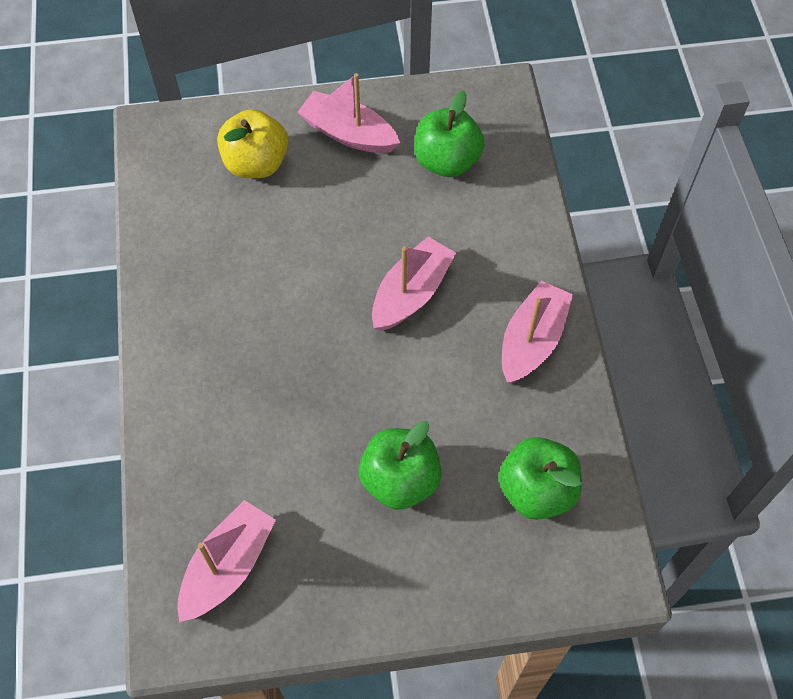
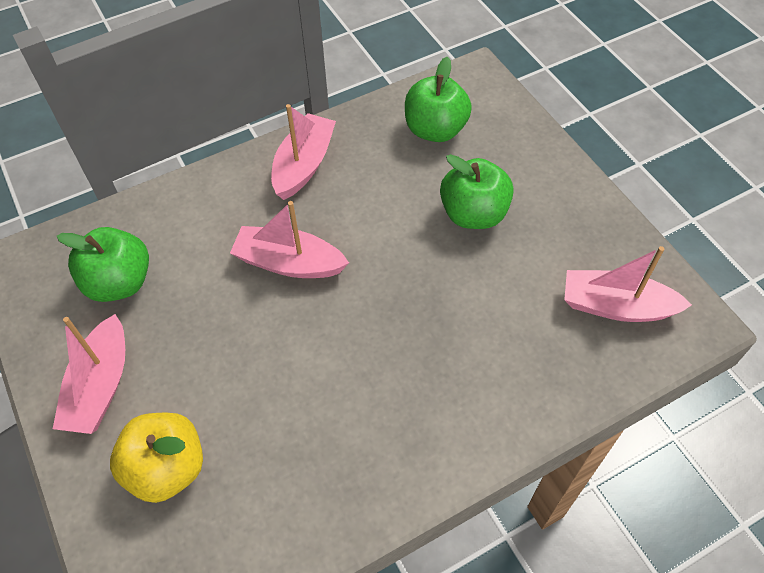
camera: 110 degrees left, 5 degrees down
(532, 341) = (304, 165): pink boat -> pink boat turned 105 degrees clockwise

